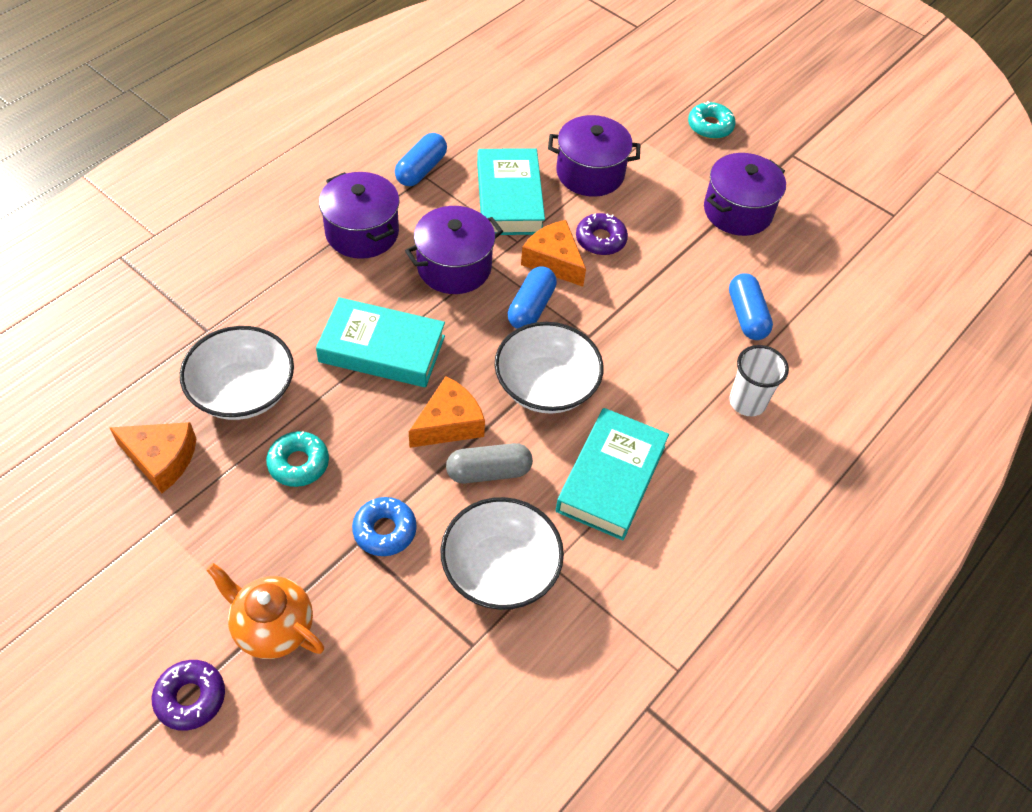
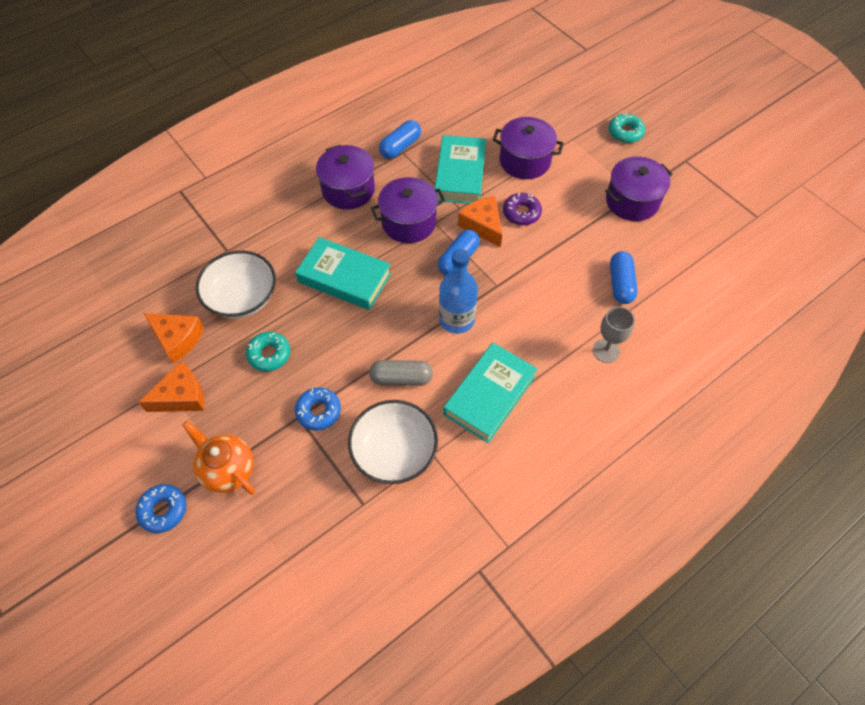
camera: 15 degrees right, 5 degrees up
(190, 698) = (163, 510): purple donut -> blue donut
(449, 423) = (380, 339): orange cheese -> orange cheese (182, 396)
(546, 386) = (456, 319): white bowl -> blue bottle
(747, 402) = (606, 351): white cup -> grey goblet

